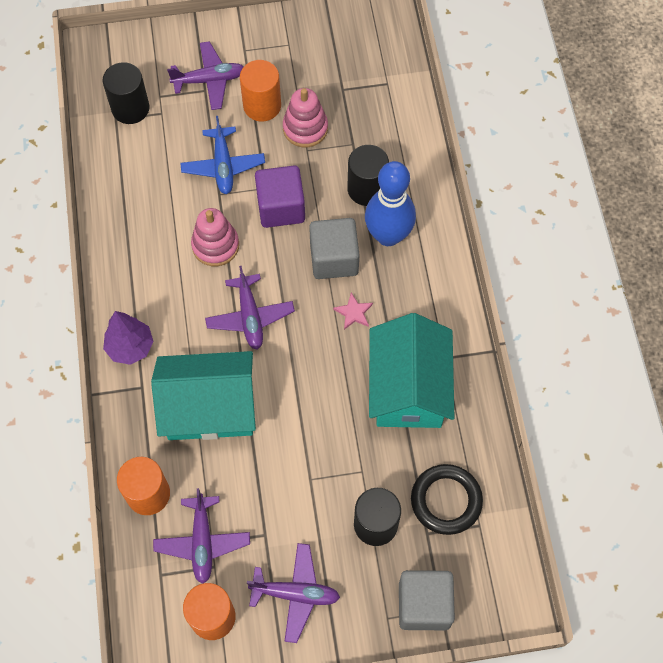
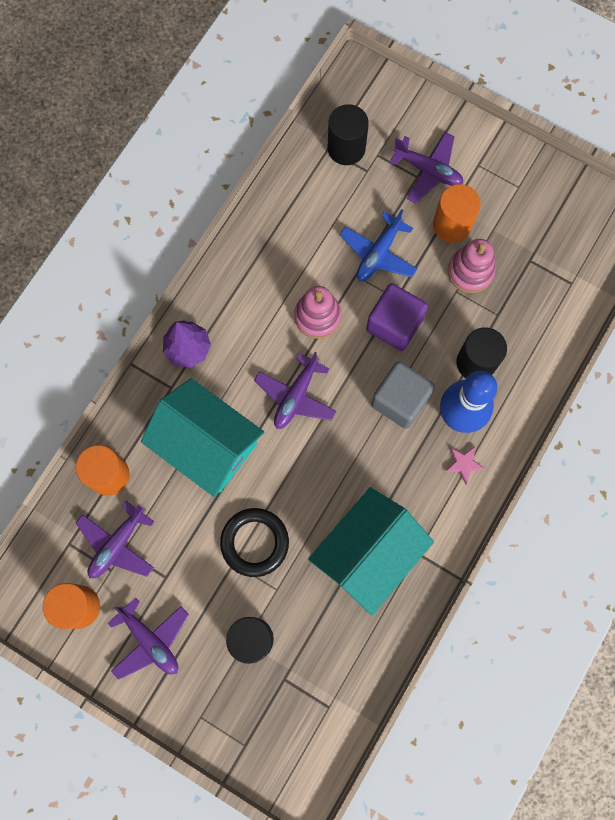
camera: 40 degrees right, 10 degrees up
(353, 312) = (378, 457): pink star -> pink star (464, 464)
(424, 605) = (235, 731): grey cube -> none
(446, 500) = (320, 666): black ring -> black ring (254, 542)

